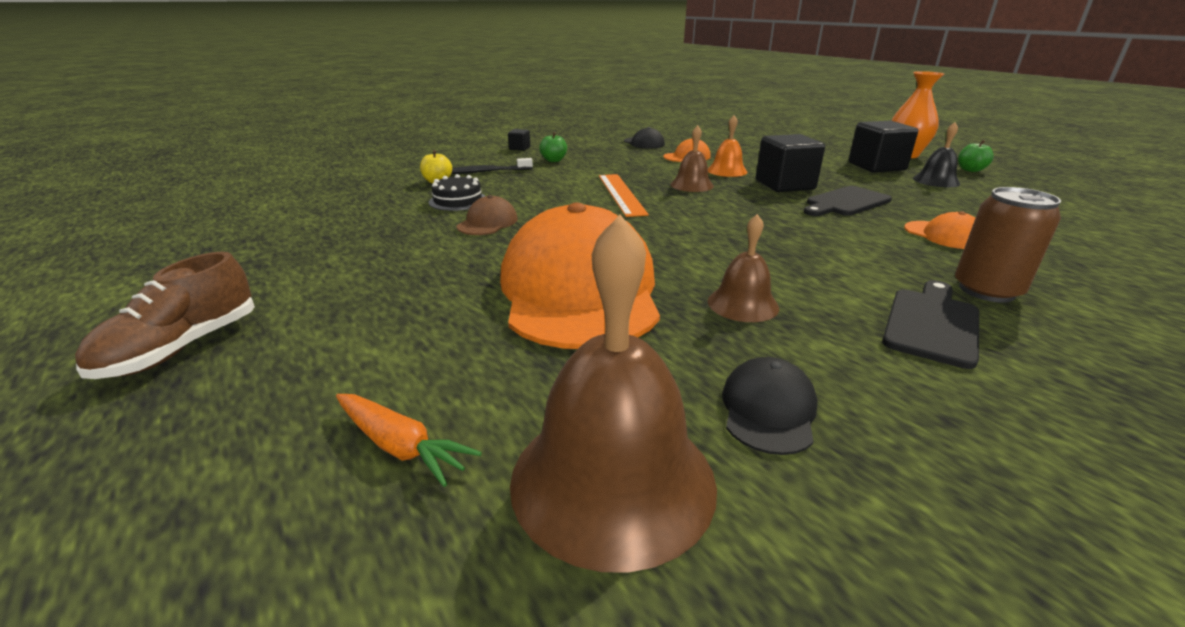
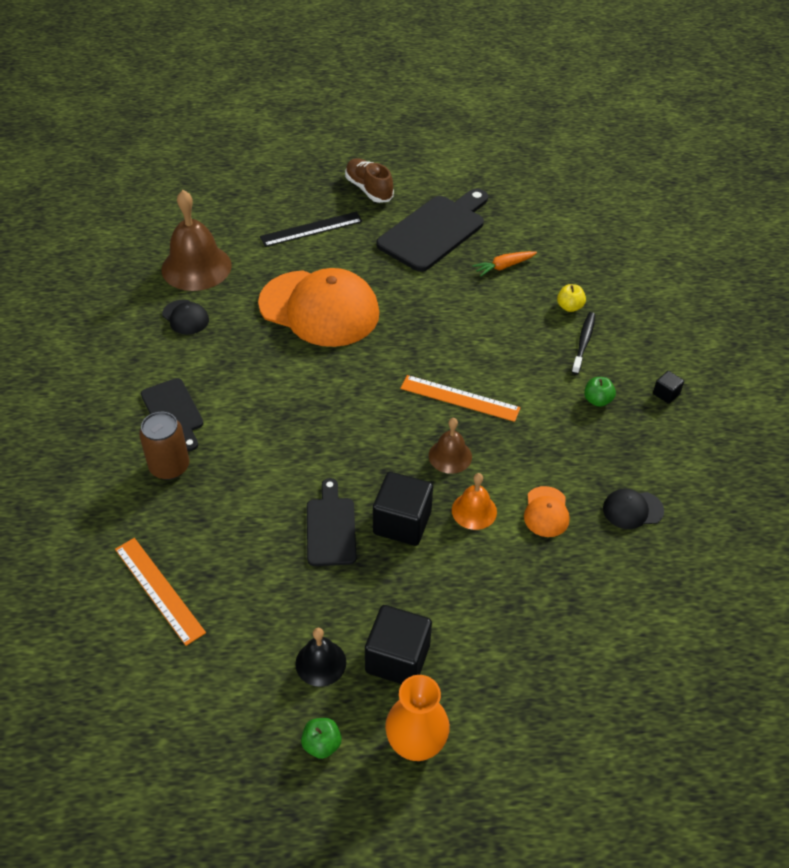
camera: 120 degrees right, 20 degrees up
(320, 262) = (434, 231): none -> black cutting board
(360, 367) = (311, 229): none -> black ruler
(401, 446) = (254, 230): orange carrot -> orange carrot (503, 267)
(458, 201) = (508, 305): black cake -> none
(487, 223) = (448, 306): brown cap -> none
(743, 304) = (252, 358): brown bell -> none
(943, 235) = (232, 526): orange cap -> none
(1070, 242) = (159, 590): none -> orange ruler

